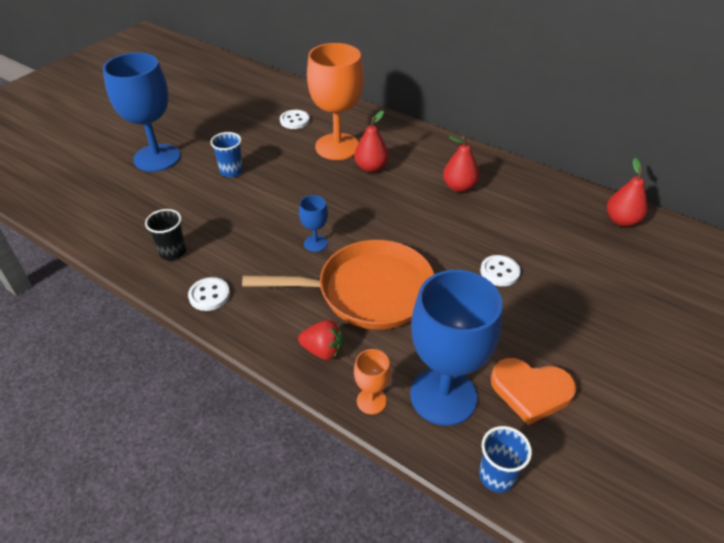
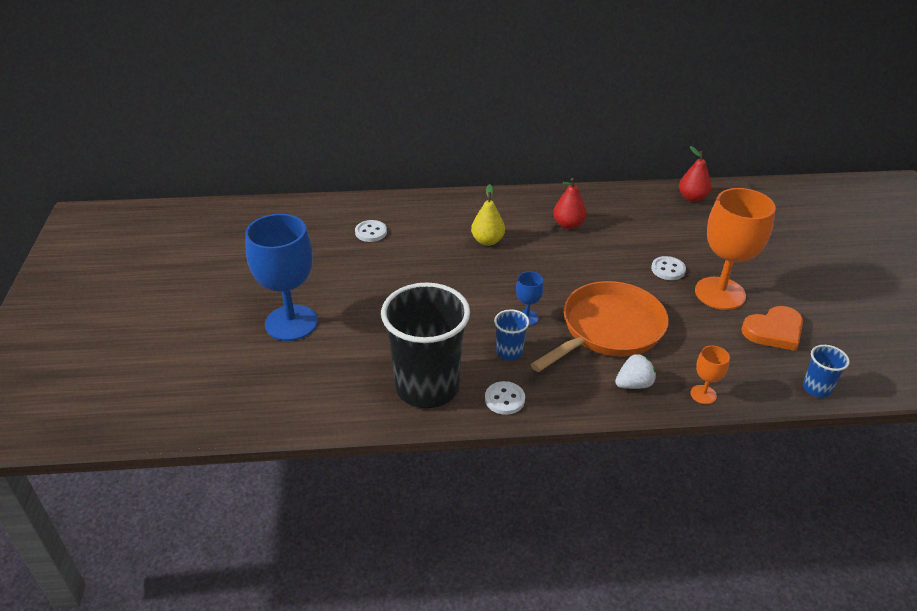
camera: 40 degrees left, 5 degrees down
(173, 252) = (427, 387): black cup -> black cup, size x2.30
(231, 171) = (379, 299): blue cup -> blue cup (509, 352)
(323, 350) = (633, 384): red strawberry -> white strawberry
(337, 147) = (438, 237): orange goblet -> orange goblet (720, 293)
(371, 167) = (487, 241): red pear -> yellow pear
(443, 396) = (736, 364): blue goblet -> none

